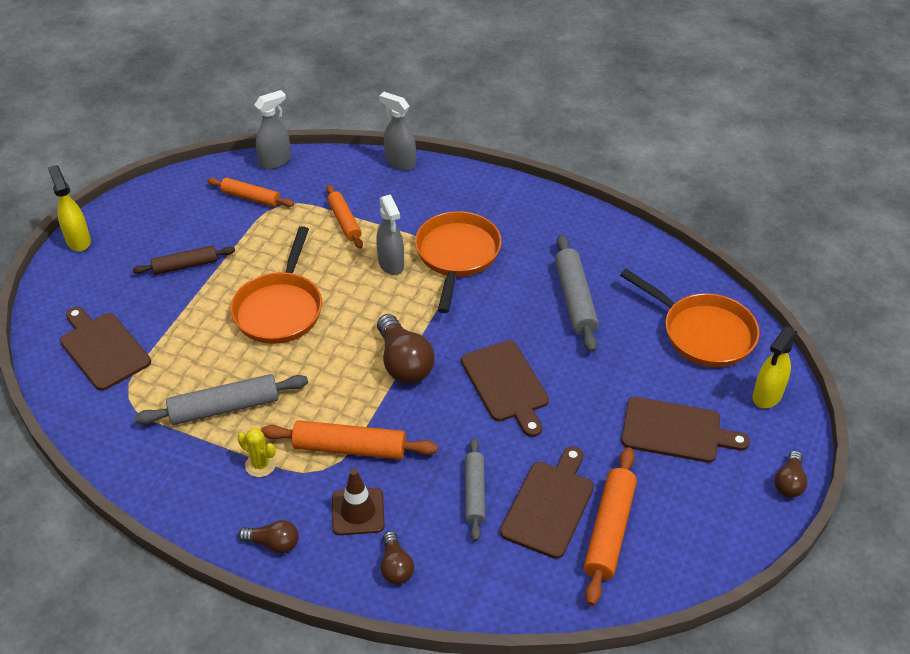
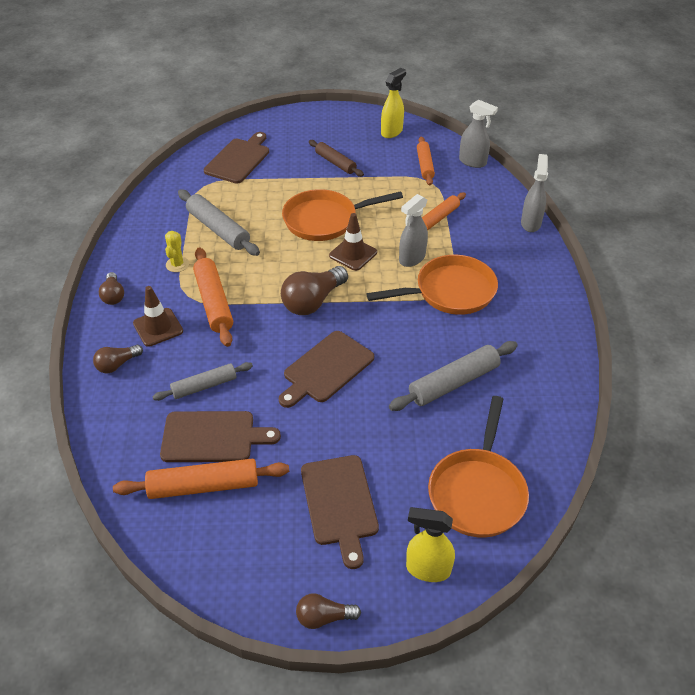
camera: 65 degrees right, 0 degrees up
(78, 240) = (325, 112): yellow spray bottle -> yellow spray bottle (392, 132)
(352, 306) = (353, 254): none -> brown traffic cone

